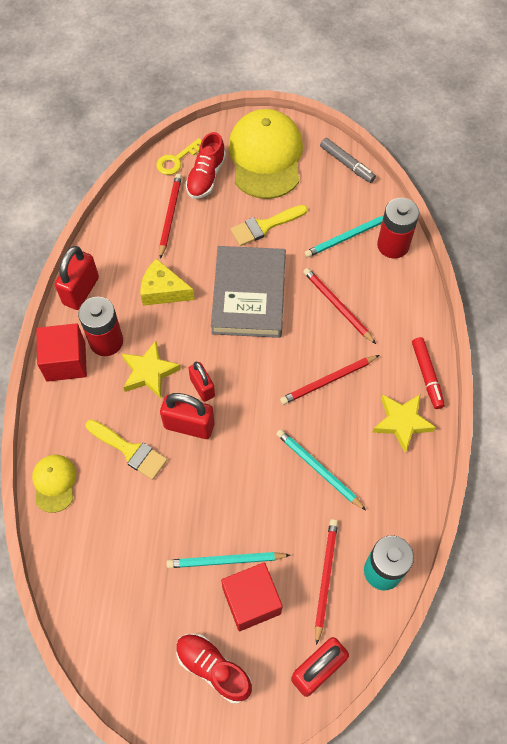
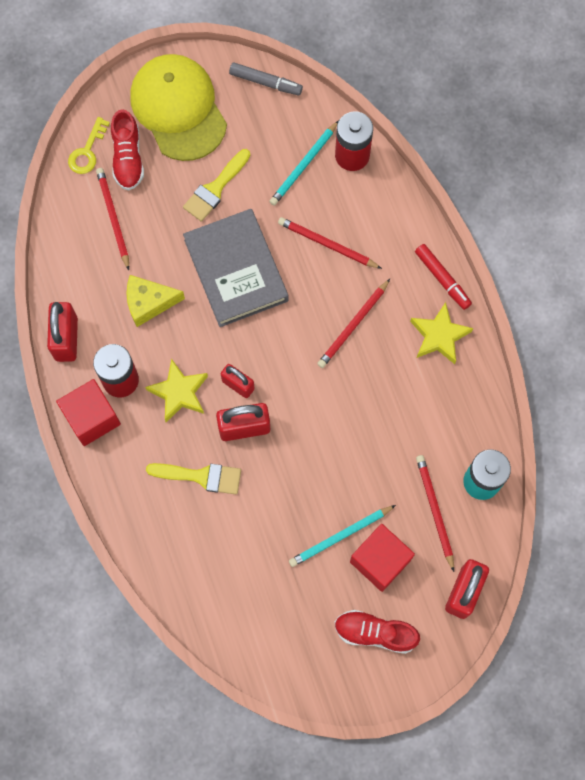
camera: 25 degrees left, 10 degrees up
(54, 483) = (147, 539): yellow cap -> none
(318, 469) = (383, 415): turquoise pencil -> none

